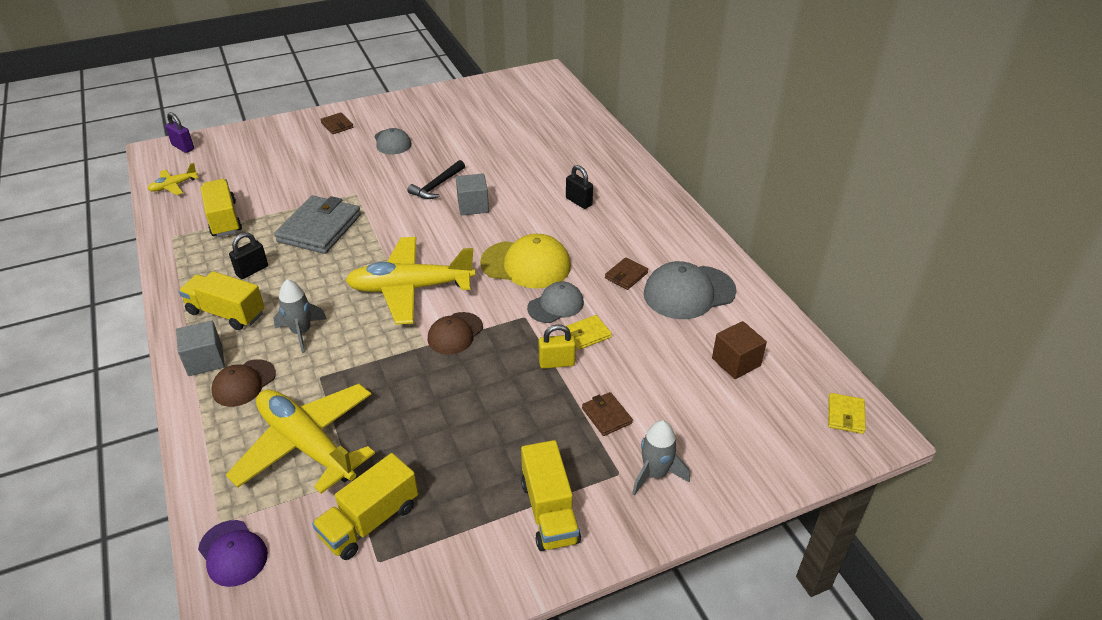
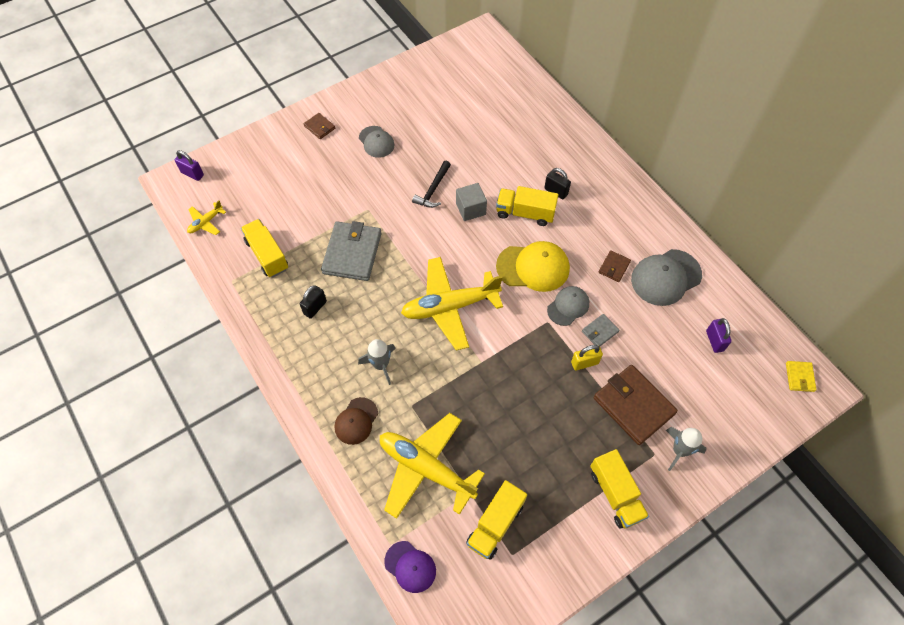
camera: 10 degrees left, 20 degrees up
(205, 360) = (317, 404): grey cube -> none
(226, 313) = (313, 355): yellow truck -> yellow truck (525, 213)
(455, 333) = (500, 347): brown cap -> none
(587, 334) = (600, 331): yellow wallet -> grey wallet
(606, 416) = (633, 406): brown wallet -> brown wallet, size x2.10
(736, 362) = (714, 341): brown cube -> purple padlock

